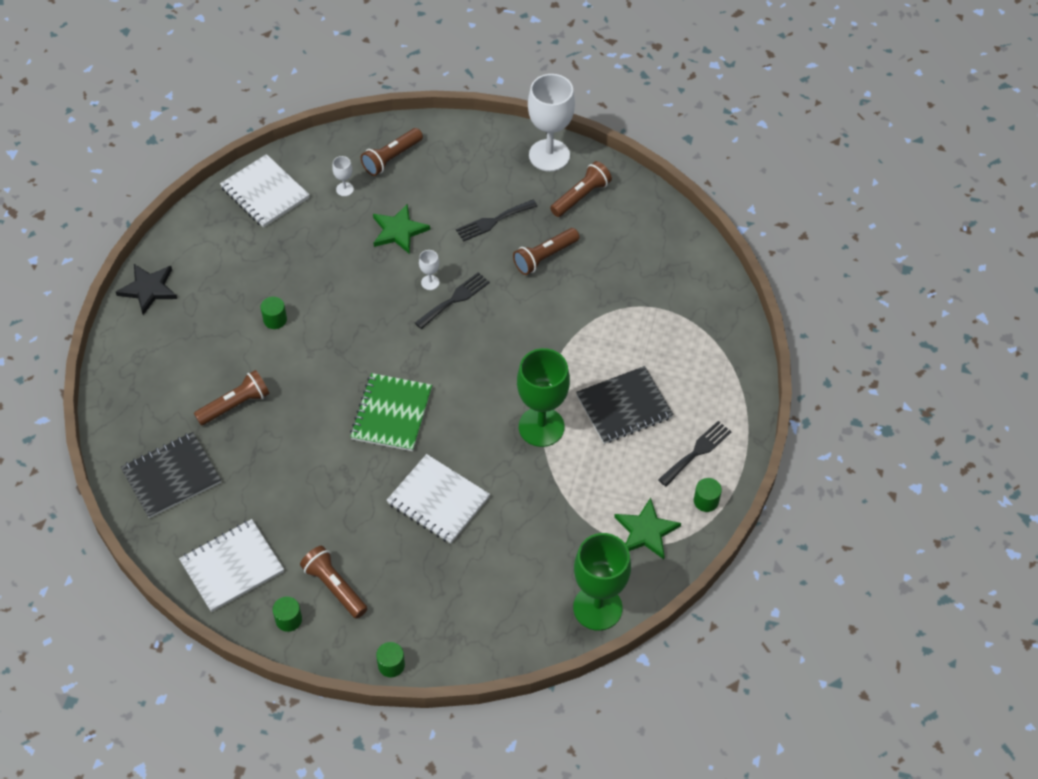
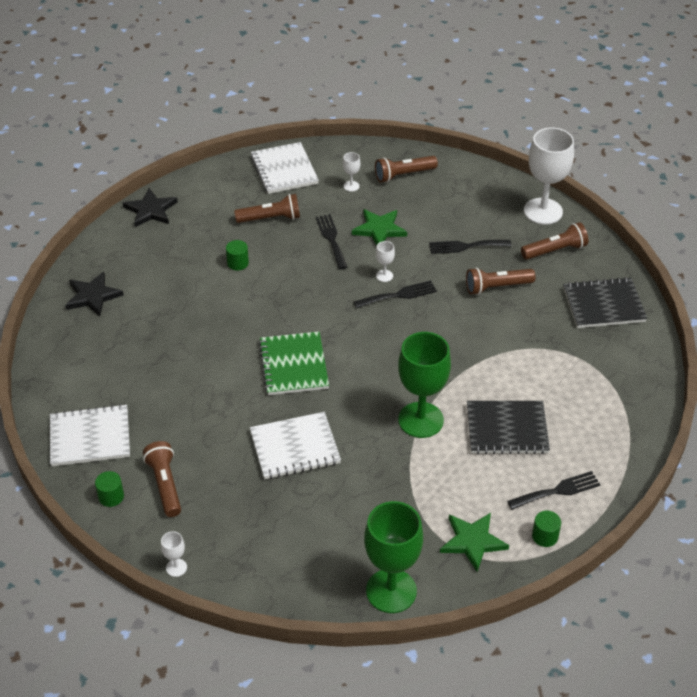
camera: 25 degrees right, 10 degrees down
(144, 411) = (93, 296): none -> black star
(171, 476) = (84, 351): black notebook -> black notebook (603, 305)
(235, 405) = (167, 315): brown flashlight -> brown flashlight (270, 218)
(356, 259) = (331, 239): none -> black fork
(391, 414) = (293, 365): green notebook -> green notebook turned 45 degrees counterclockwise
(391, 665) = (176, 567): green cylinder -> white goblet
(438, 500) = (295, 448): white notebook -> white notebook turned 75 degrees counterclockwise

